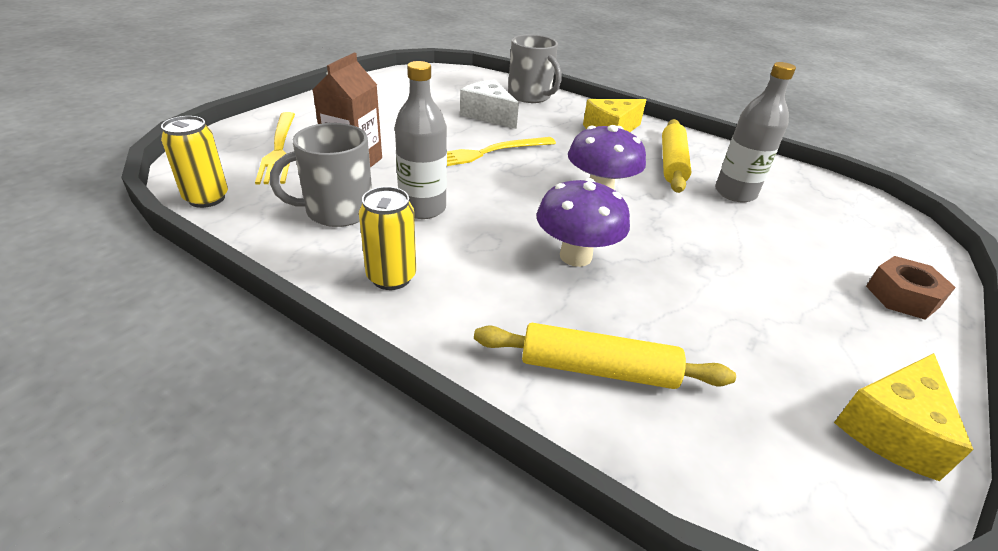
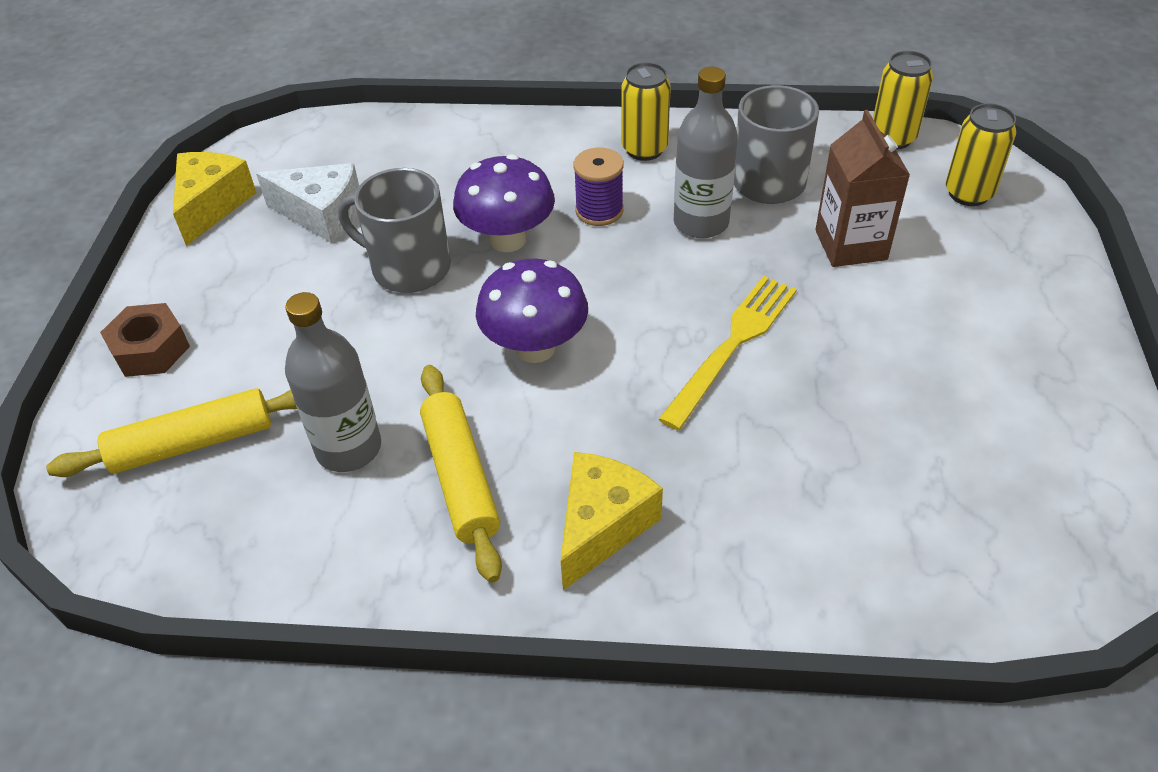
camera: 155 degrees right, 10 degrees up
(240, 154) = (968, 193): none -> yellow can
(279, 149) = (950, 220): yellow fork -> none
(485, 246) = (599, 211): none -> purple spool
(488, 115) = (827, 450): white cheese -> white cheese (322, 214)
(530, 96) = (830, 576): grey mug -> grey mug (409, 268)
(598, 369) = (437, 156): yellow rolling pin -> yellow rolling pin (193, 443)

